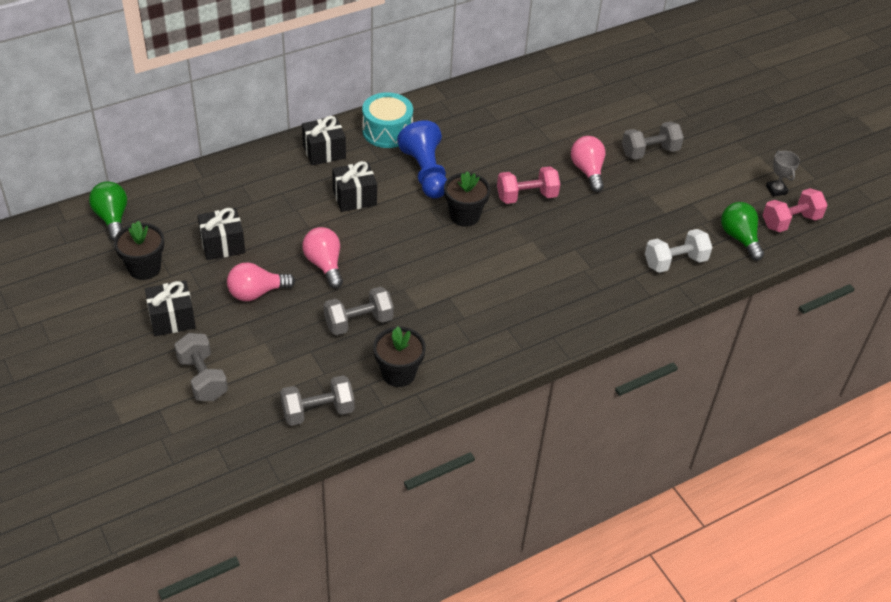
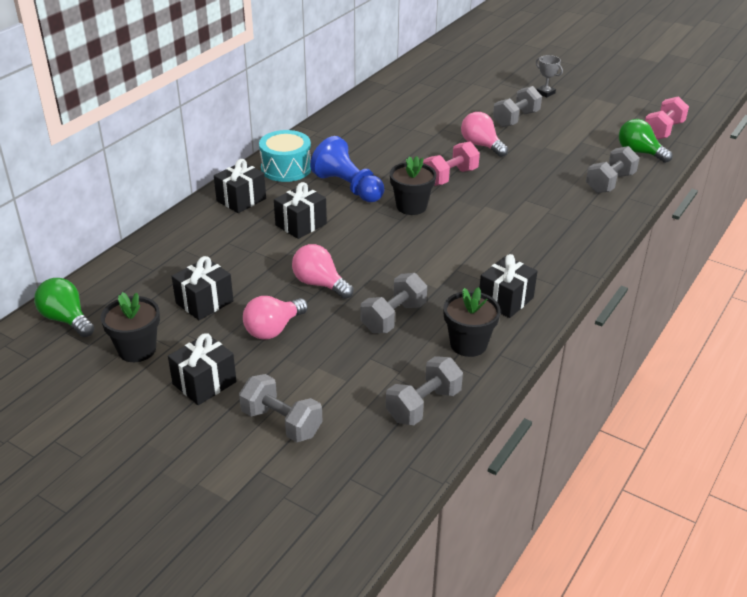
camera: 25 degrees left, 10 degrees down
(465, 345) = (505, 300): none -> black gift
(675, 262) = (610, 183): white dumbbell -> grey dumbbell
(776, 190) = (632, 115): grey trophy -> grey trophy (545, 93)

